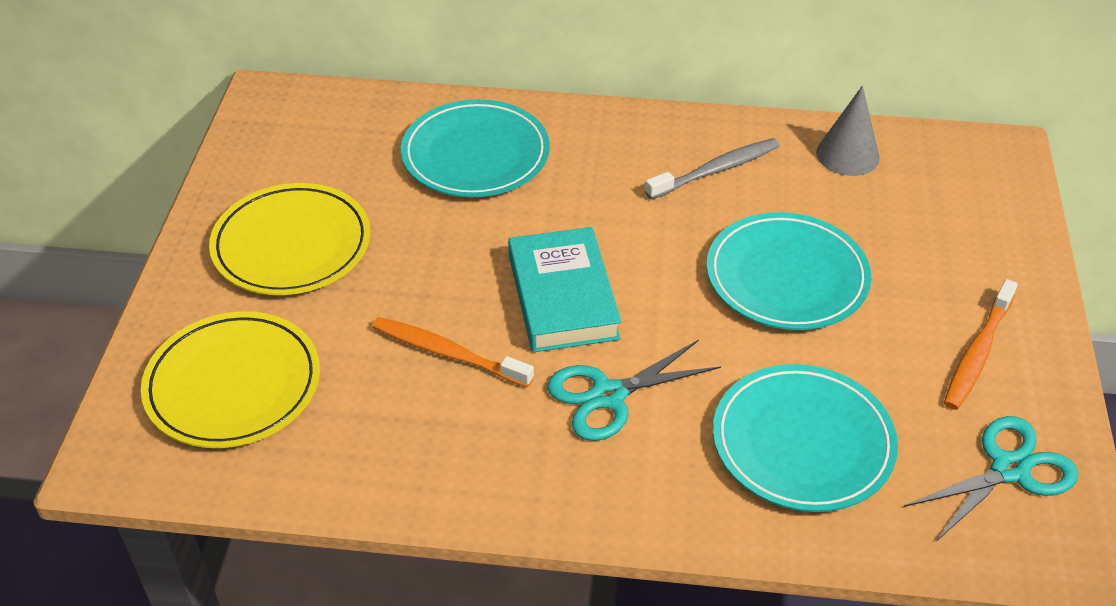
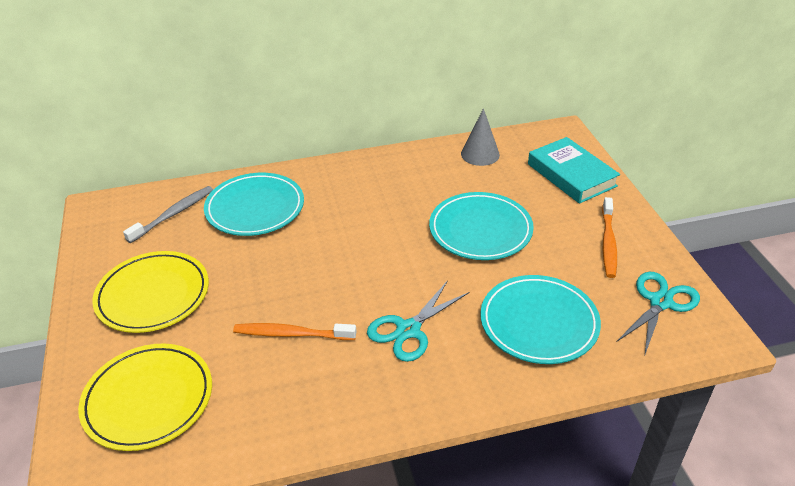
camera: 20 degrees left, 5 degrees down
(563, 297) = (351, 278): turquoise book -> turquoise book (571, 175)
(716, 170) = (409, 181): grey toothbrush -> grey toothbrush (173, 214)

